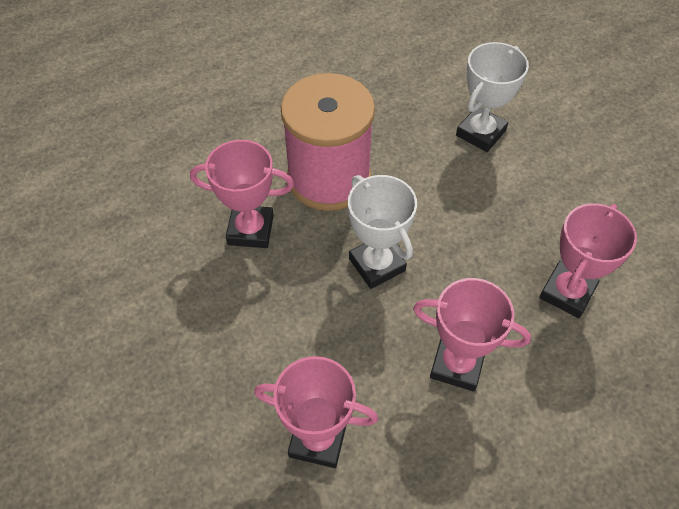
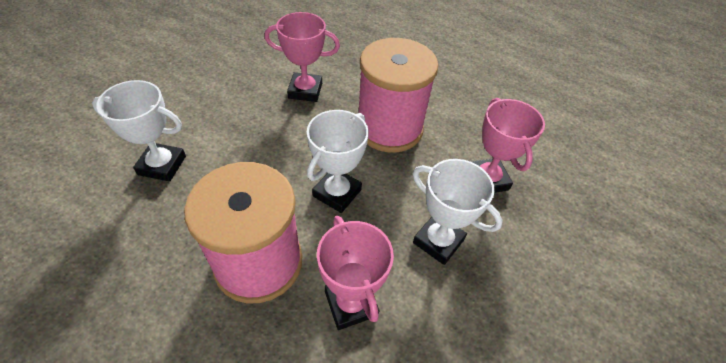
camera: 120 degrees left, 5 degrees down
(267, 332) = (438, 241): none -> white trophy
(457, 365) = (389, 128): pink trophy -> pink spool

